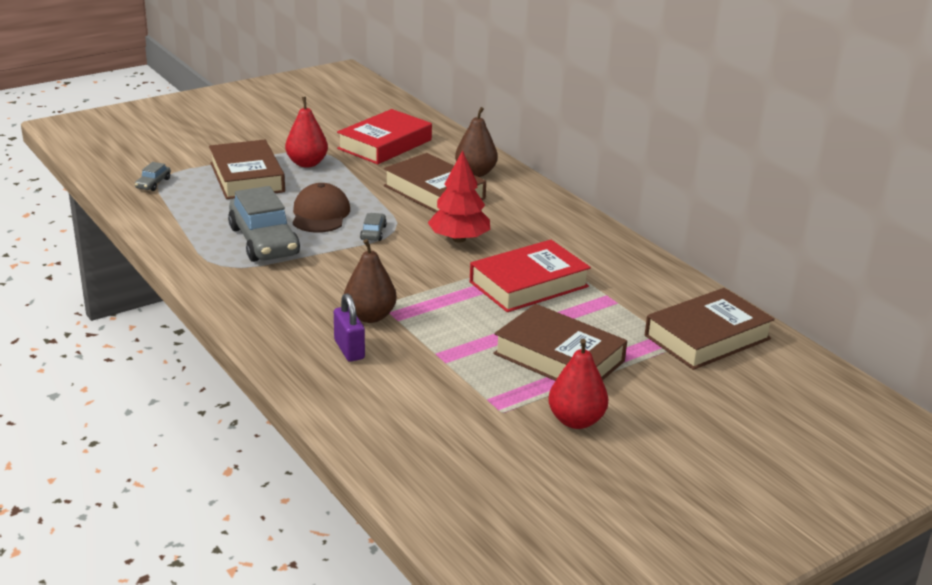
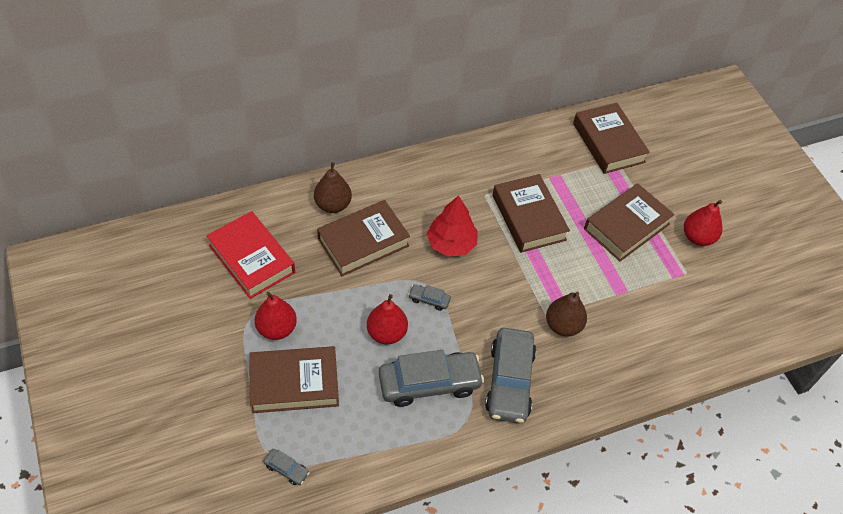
camera: 80 degrees left, 25 degrees up
(279, 286) = (509, 381): none -> grey car
(320, 214) = (386, 333): brown cap -> red pear
(349, 349) = (607, 347): purple padlock -> none
(528, 284) = (528, 217): red book -> brown book

